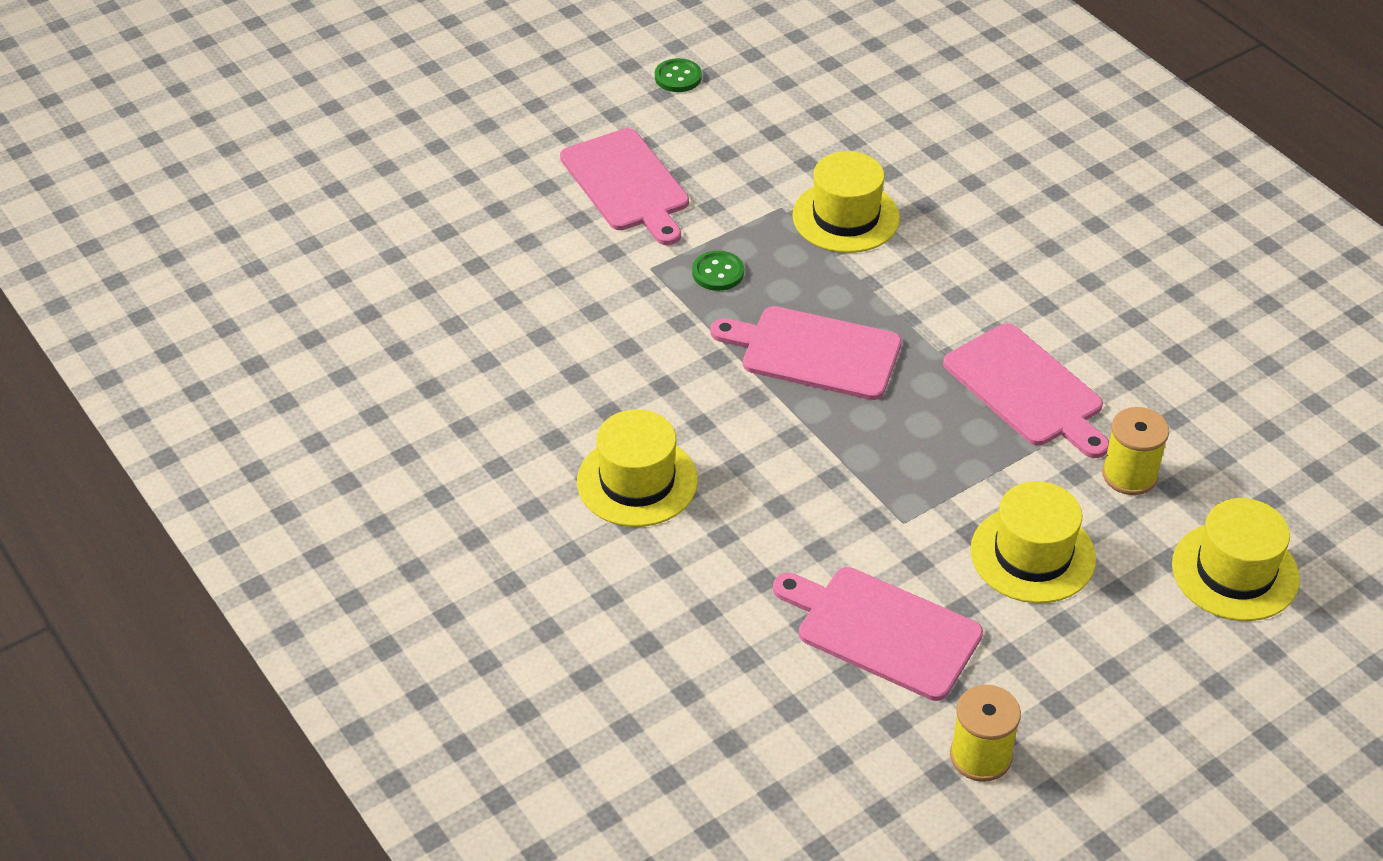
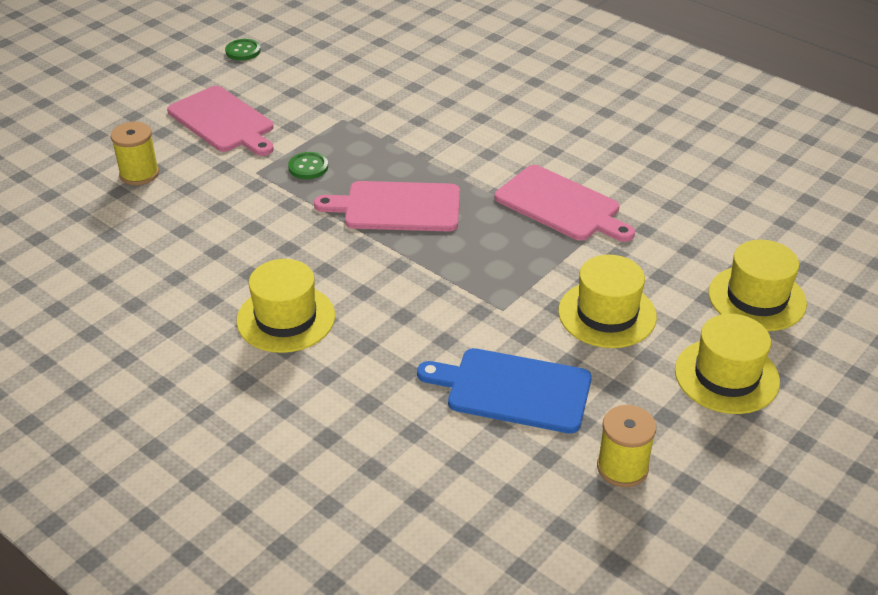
camera: 15 degrees left, 5 degrees down
(845, 217) = (392, 118): yellow hat -> yellow hat (726, 376)
(882, 631) = (513, 390): pink cutting board -> blue cutting board
(1129, 475) = (656, 248): yellow spool -> yellow spool (139, 174)

